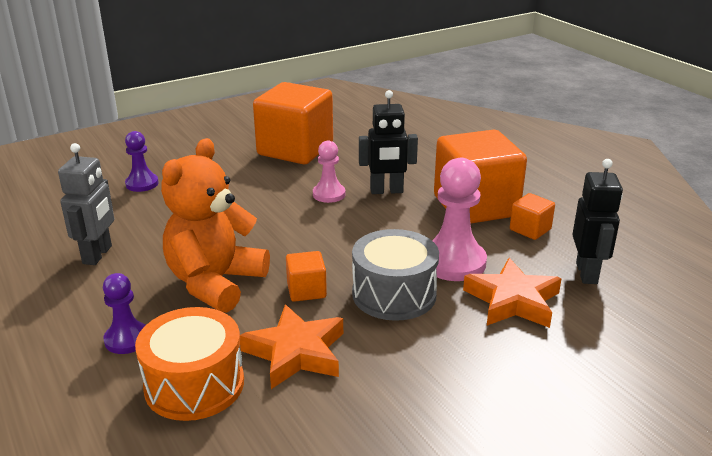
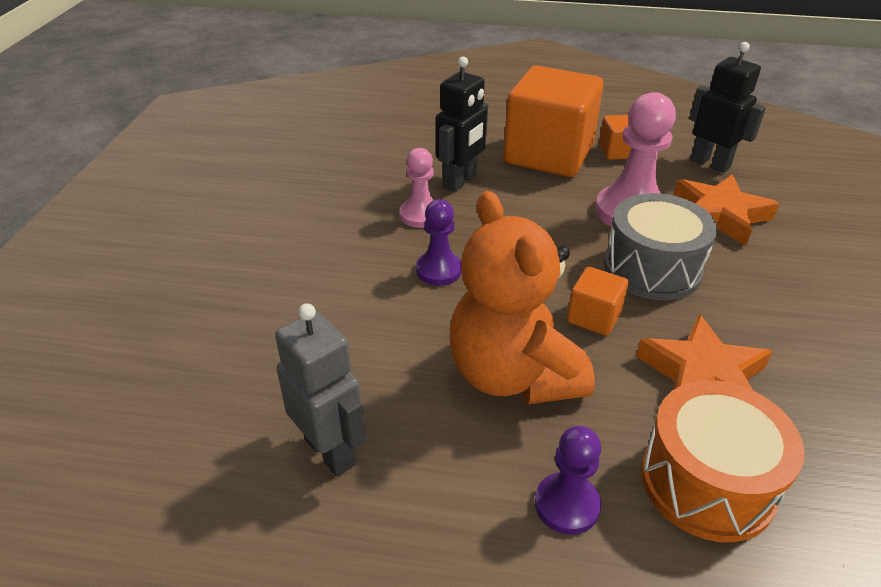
camera: 50 degrees left, 10 degrees up
(142, 184) = (194, 333): purple pawn -> purple pawn (439, 270)
(295, 149) = (292, 189): orange cube -> none

